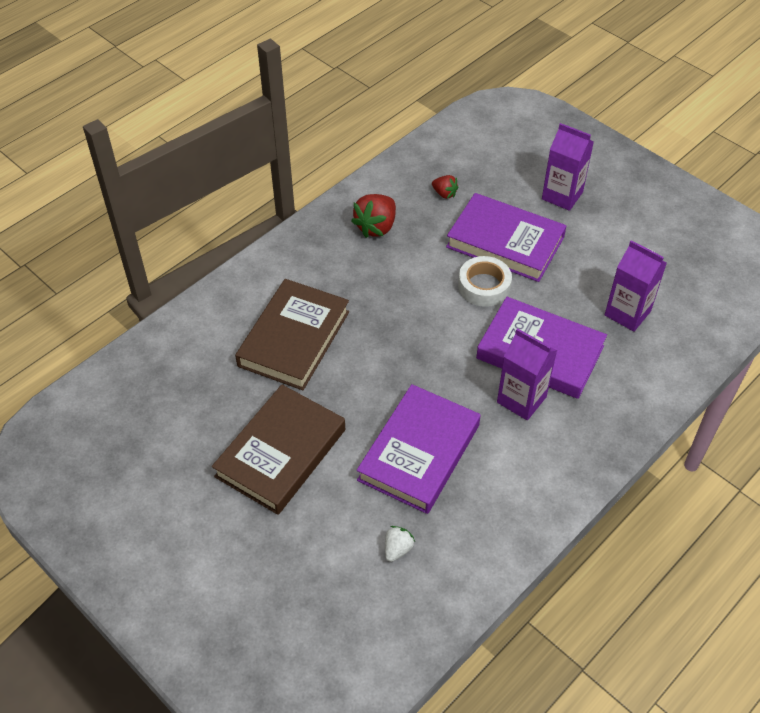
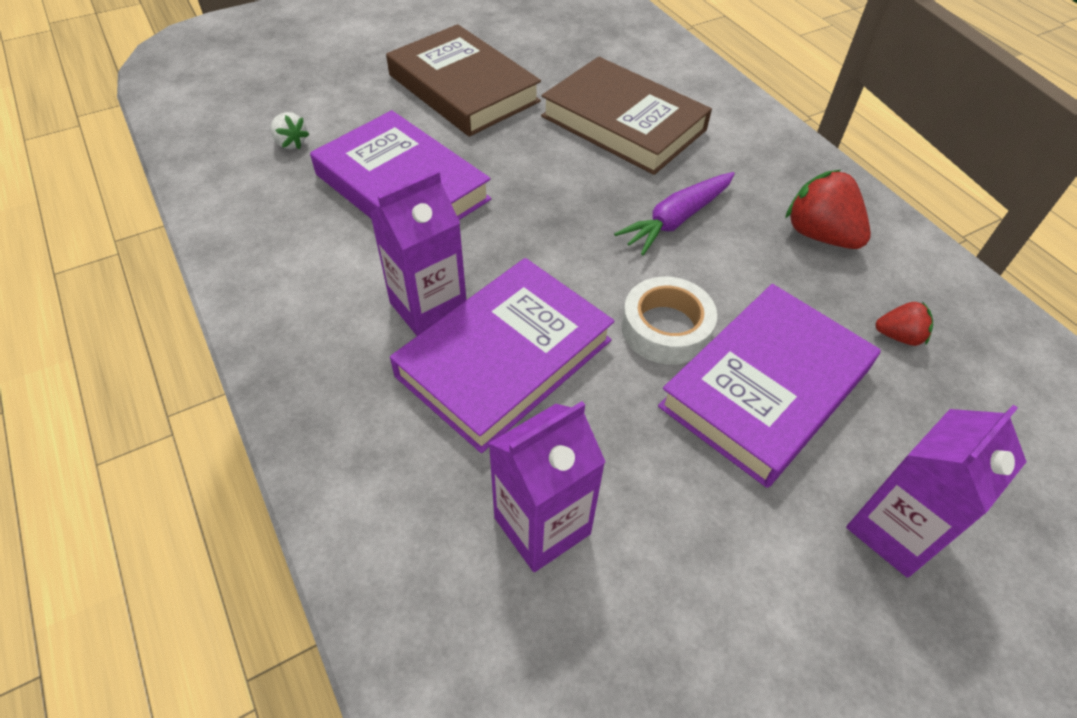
camera: 105 degrees right, 0 degrees up
(390, 294) = (676, 219): none -> purple carrot
(444, 194) = (898, 336): red strawberry -> red strawberry turned 135 degrees counterclockwise

